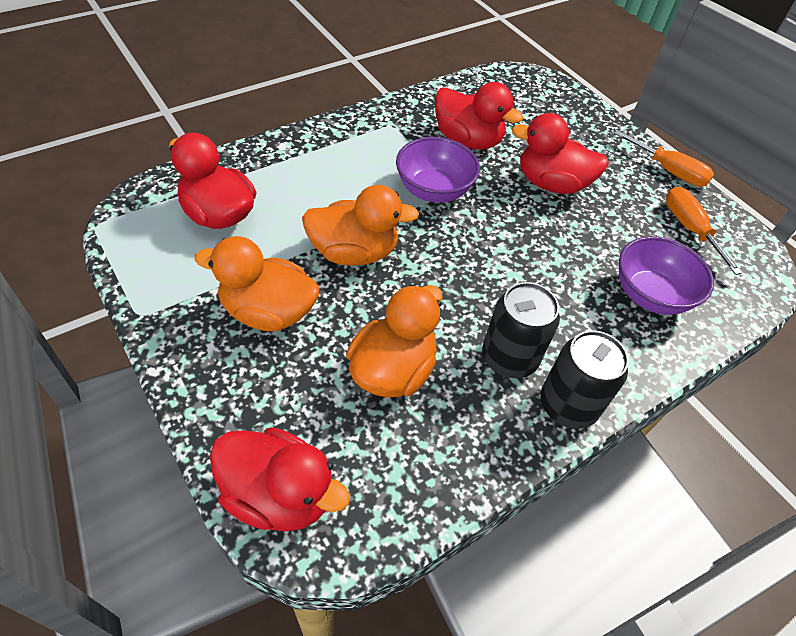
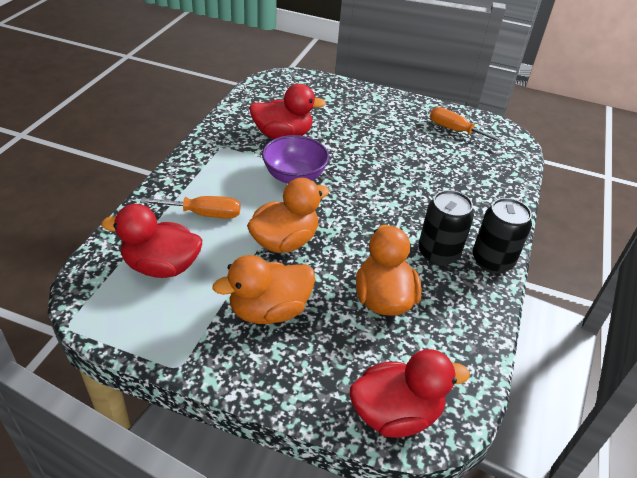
camera: 35 degrees left, 10 degrees down
(551, 184) = (359, 139): red duck -> none
(650, 295) = (472, 177): purple bowl -> none
(669, 171) = (414, 102): orange screwdriver -> orange screwdriver (204, 214)

